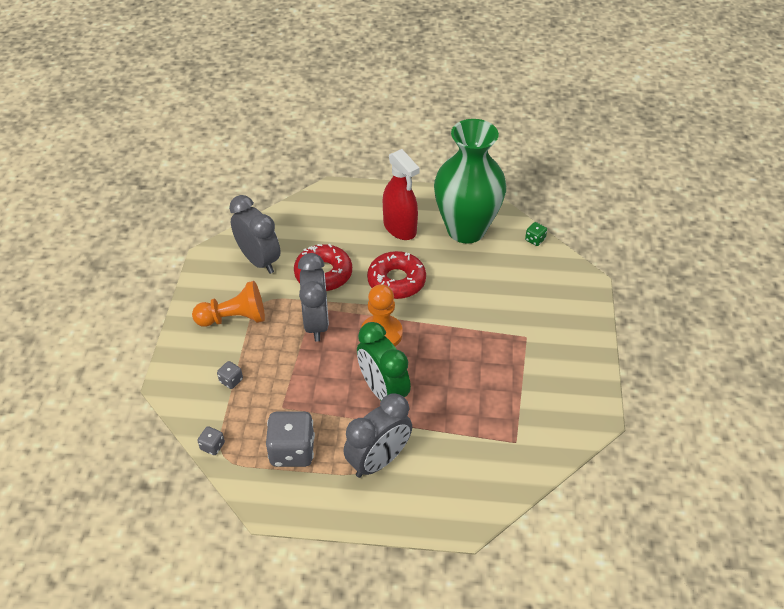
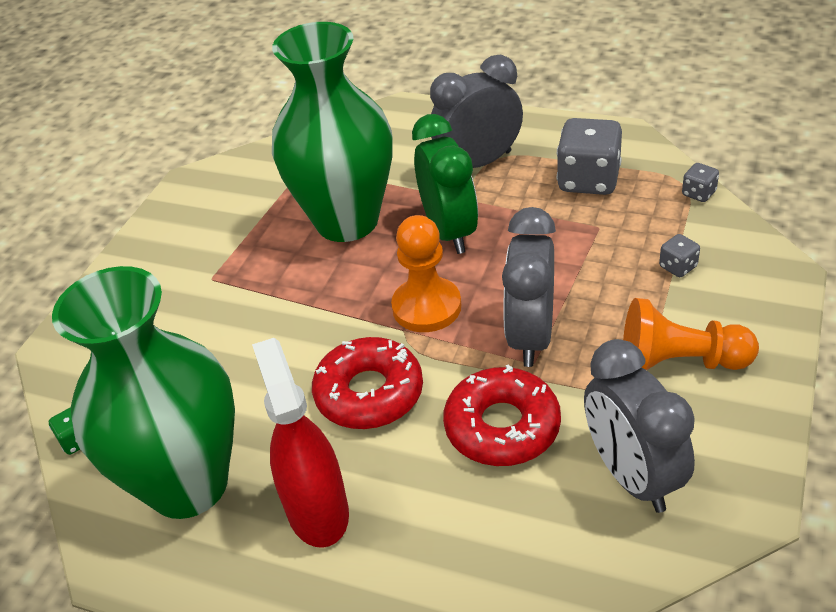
camera: 160 degrees left, 5 degrees down
(458, 392) = (347, 221): none -> green vase

